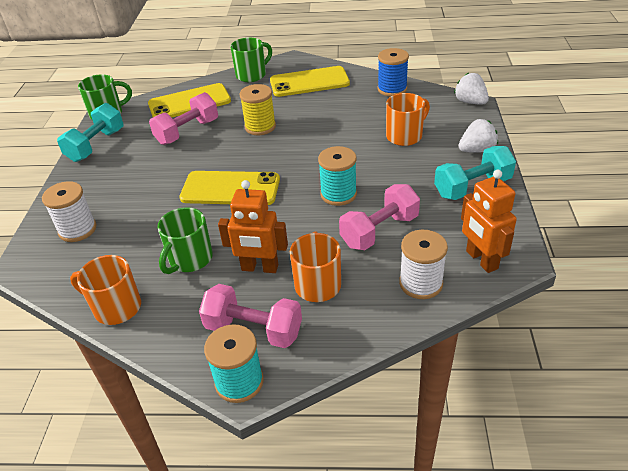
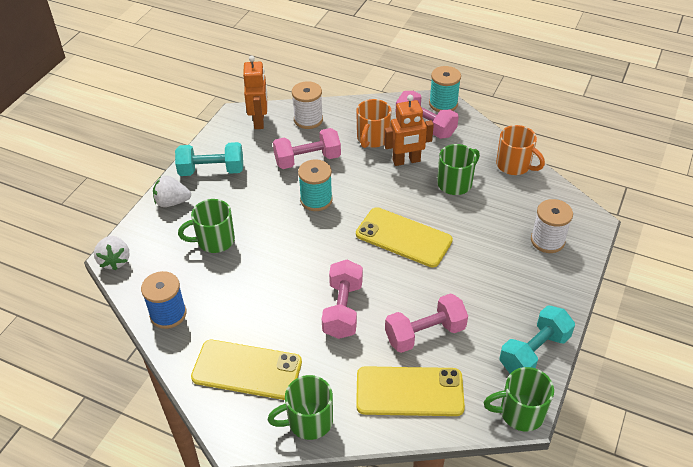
camera: 160 degrees left, 5 degrees up
(259, 268) = (406, 161): orange robot -> orange robot turned 135 degrees clockwise
(260, 127) = (343, 309): yellow spool -> pink dumbbell
(405, 136) = (214, 241): orange mug -> green mug

